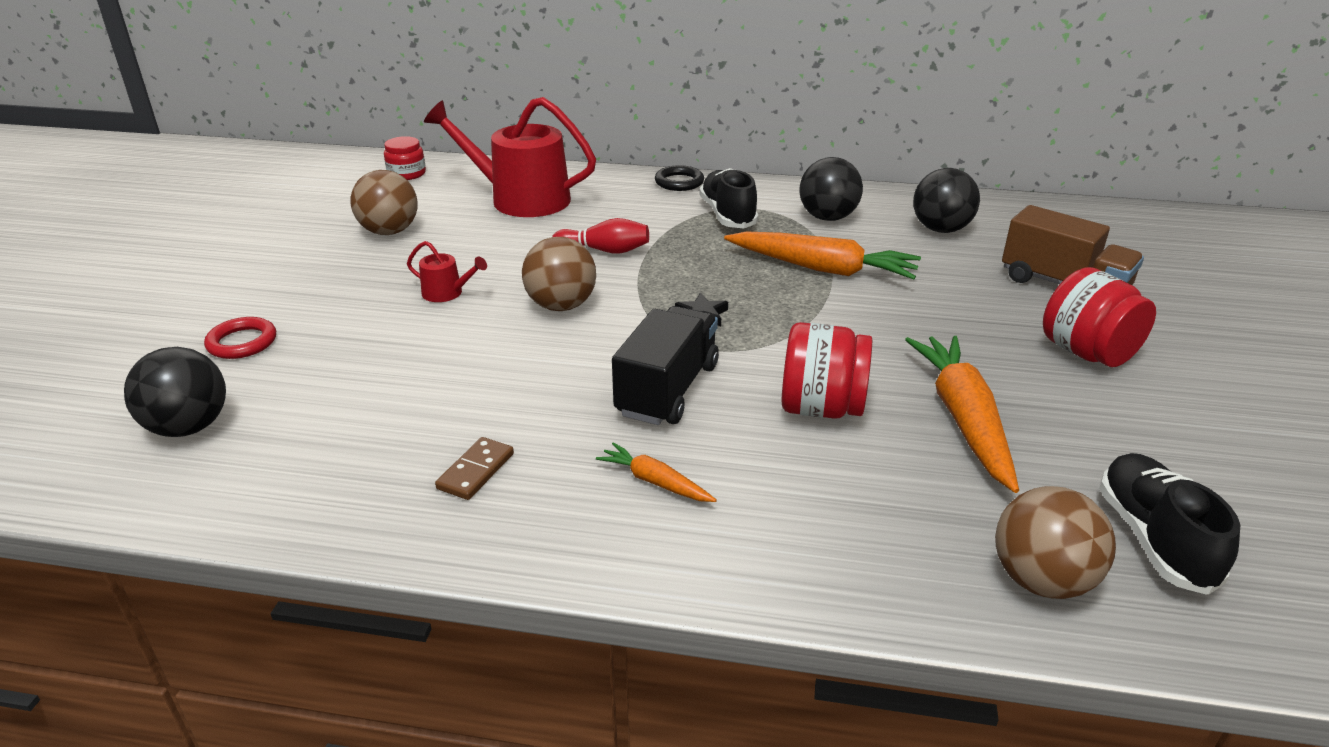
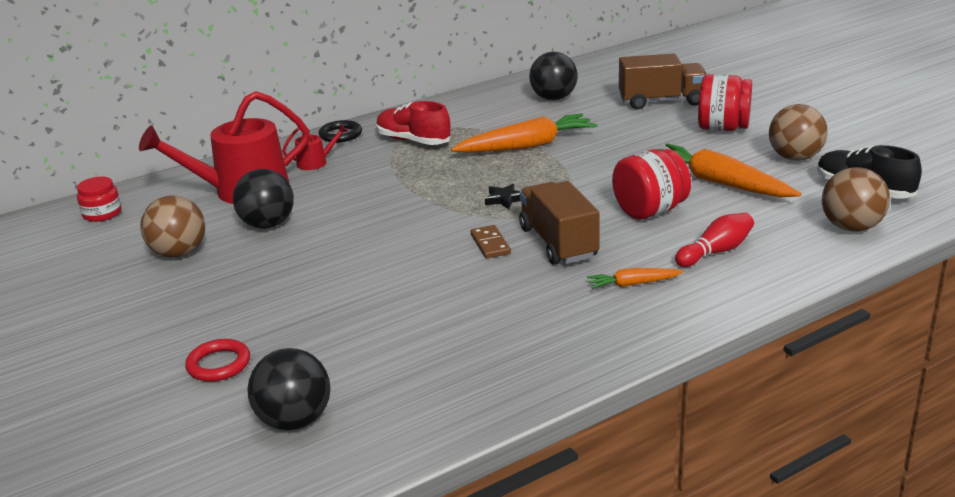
camera: 40 degrees left, 5 degrees down
(447, 293) = (313, 265): red watering can -> red watering can (316, 162)
(475, 471) = (532, 333): brown domino -> brown domino (490, 244)
(561, 306) = (408, 235): brown ball -> brown ball (795, 158)
(605, 250) = (373, 194): red bowling pin -> red bowling pin (716, 252)
(668, 390) = (558, 243): black truck -> brown truck
(728, 215) = (413, 141): black shoe -> red shoe
(827, 217) = (478, 117): black ball -> black ball (268, 225)

